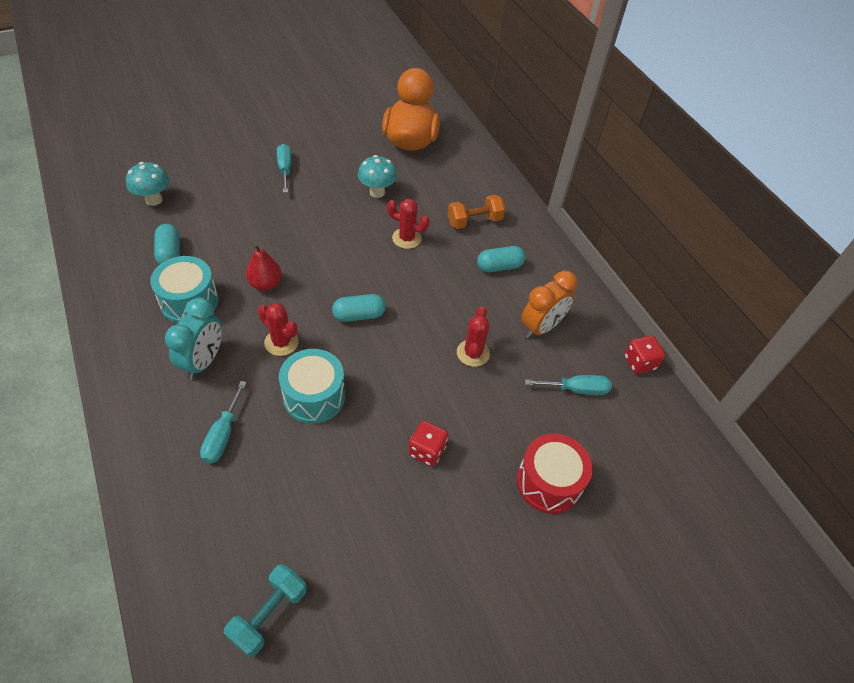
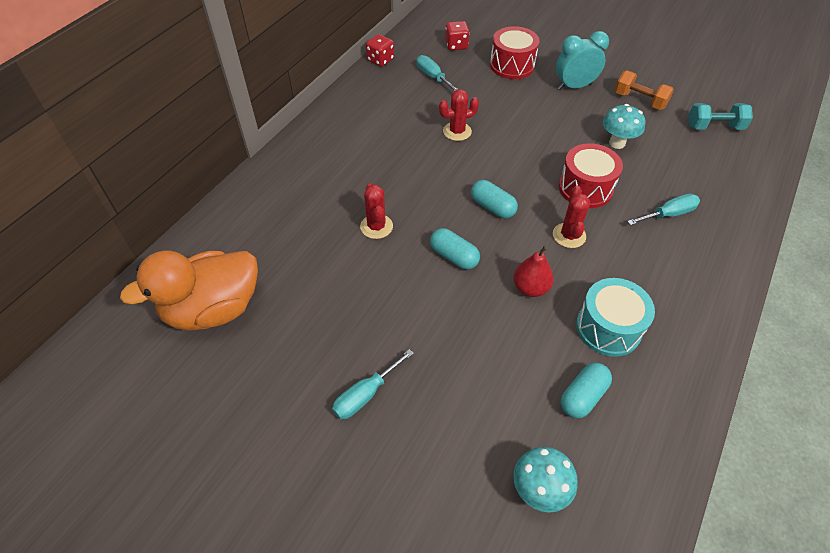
camera: 120 degrees left, 0 degrees up
(203, 361) = (640, 270): turquoise clock -> turquoise clock (574, 86)
(314, 396) = (585, 188): turquoise drum -> red drum
(377, 192) = (331, 285): turquoise mushroom -> turquoise mushroom (617, 143)
(427, 451) = (554, 117): red dice -> red dice (456, 45)
(474, 221) = (310, 194): orange dumbbell -> orange dumbbell (639, 100)
(499, 266) = (354, 155): turquoise capsule -> turquoise capsule (454, 256)
(541, 327) = (396, 110): orange clock -> none

